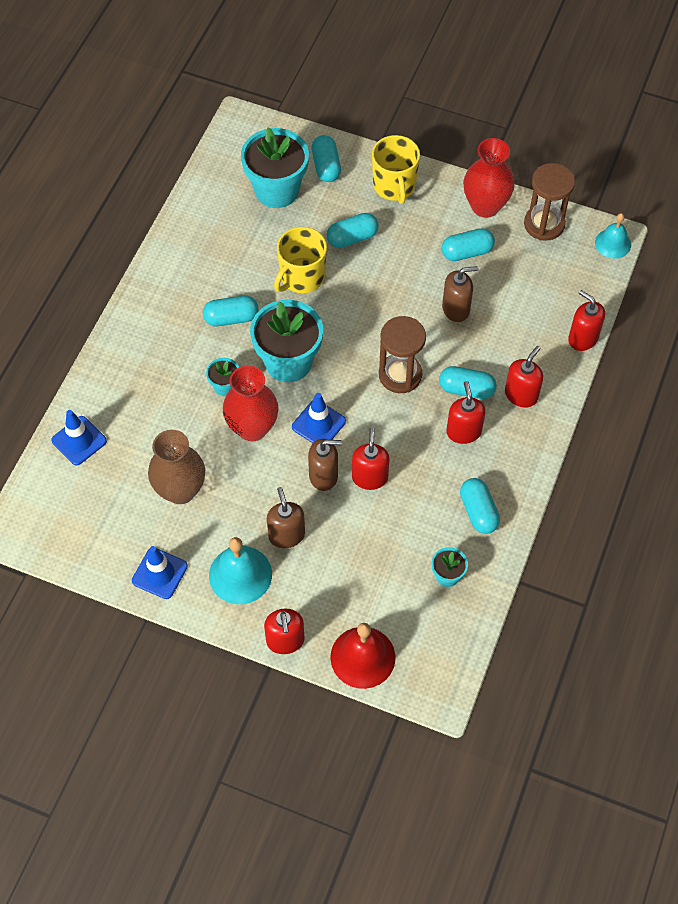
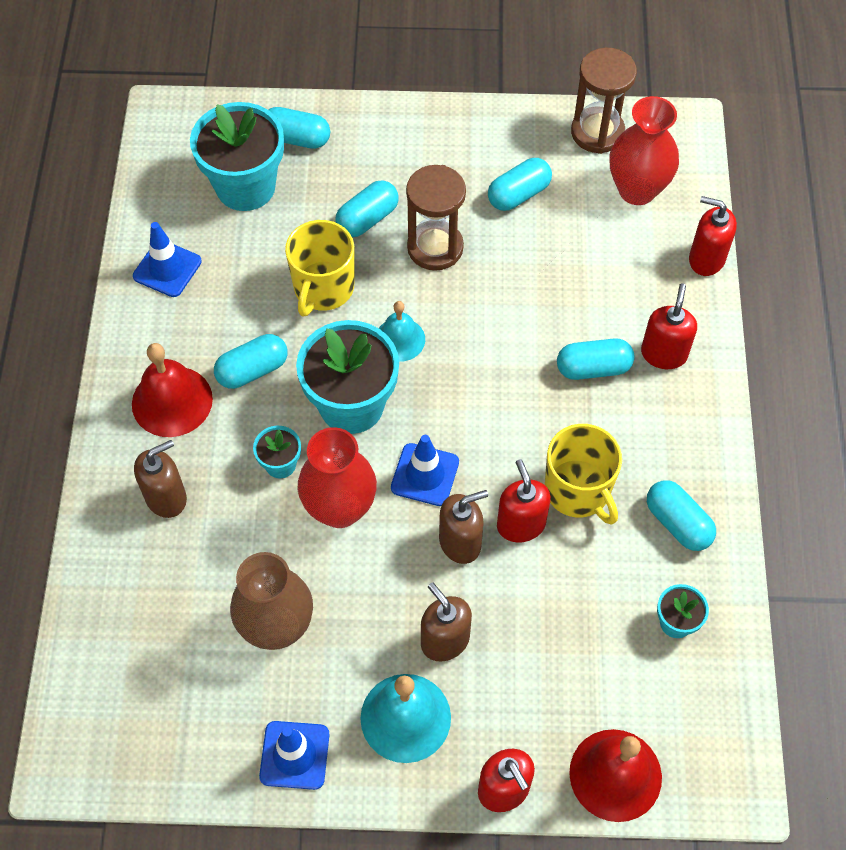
camera: 20 degrees left, 0 degrees up
(79, 441) = (109, 605): blue traffic cone -> blue traffic cone (167, 269)
(170, 322) = (172, 401): none -> red bell
(326, 166) = (296, 138): turquoise capsule -> turquoise capsule turned 45 degrees counterclockwise
(394, 186) = (393, 138): yellow mug -> yellow mug (578, 491)
(400, 375) = (502, 376): brown hourglass -> brown hourglass (435, 248)
(456, 309) = (536, 270): brown soap dispenser -> brown soap dispenser (166, 497)
(463, 432) = (613, 424): red soap dispenser -> none
(485, 206) = (516, 131): red vase -> red vase (637, 190)
(613, 243) = (689, 132): turquoise bell -> turquoise bell (399, 339)

